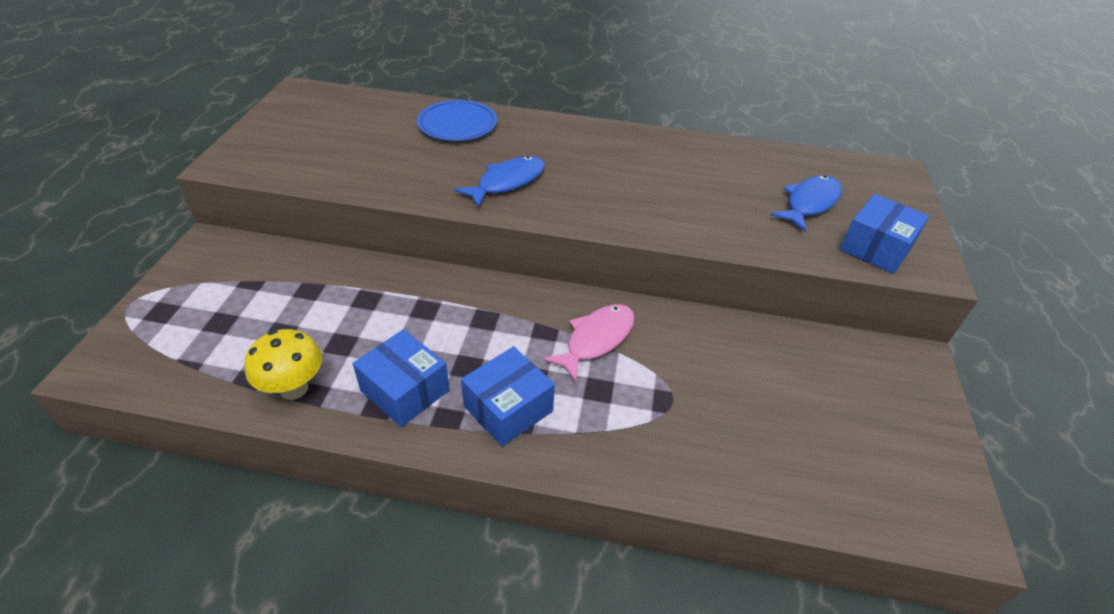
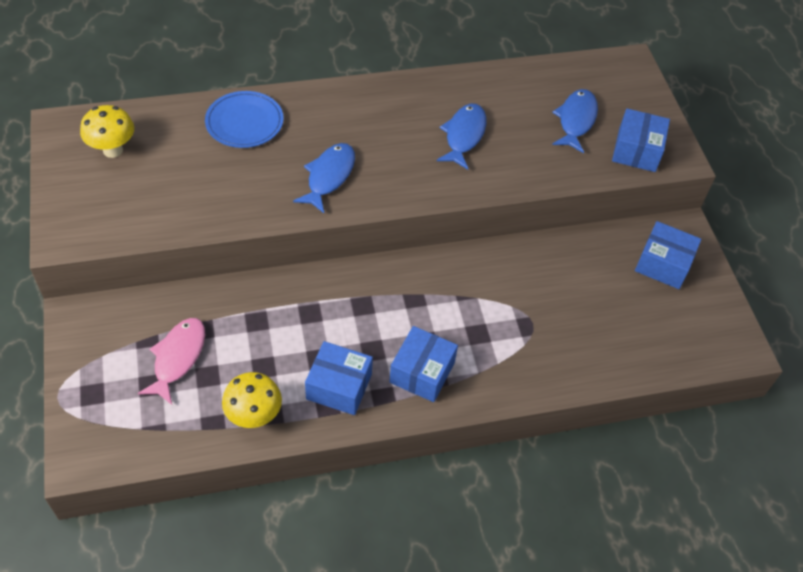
camera: 25 degrees left, 10 degrees up
(326, 115) = (113, 150): none -> yellow mushroom
(596, 340) = (456, 293): pink fish -> pink fish (178, 358)
(672, 185) = (464, 135): none -> blue fish
(875, 389) = (663, 264): none -> blue box

